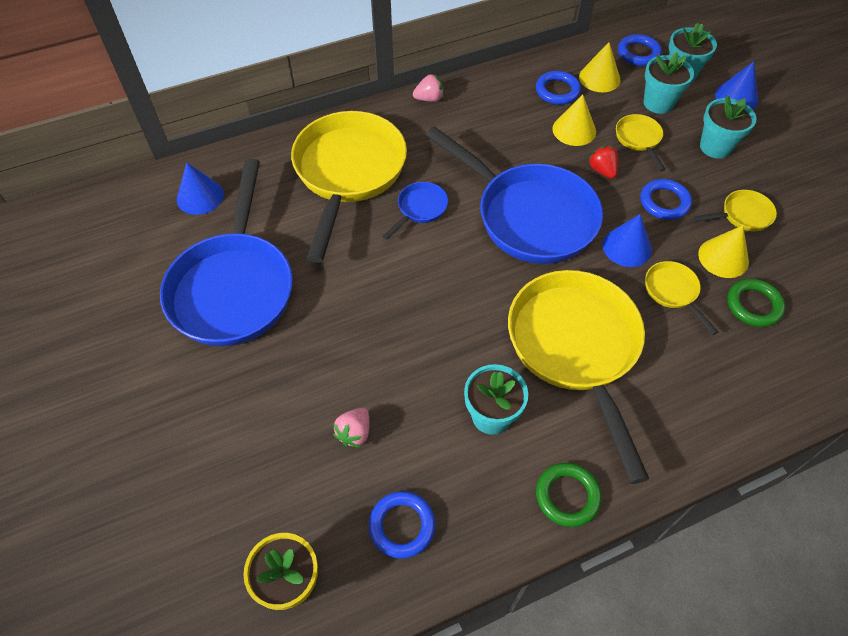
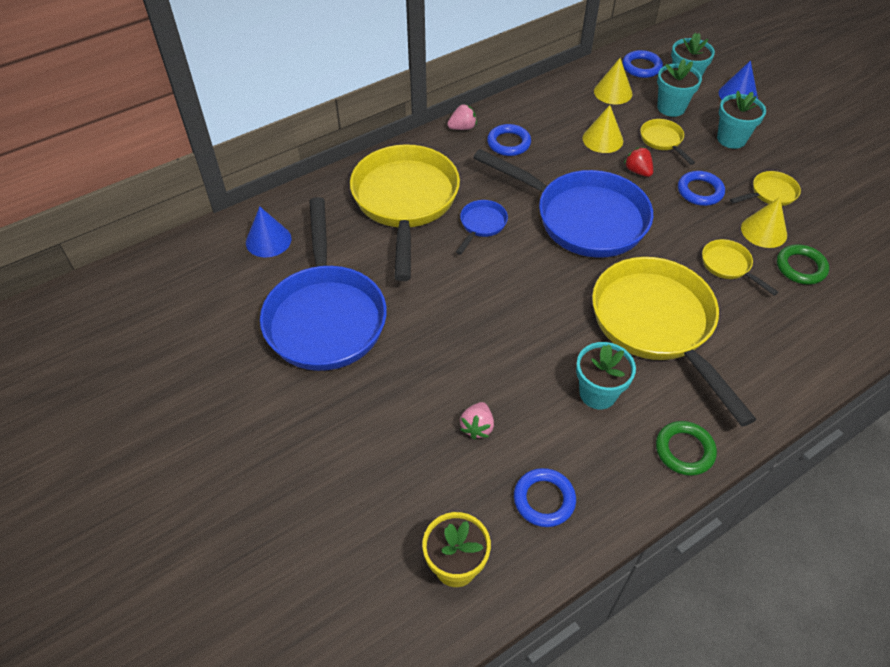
camera: 10 degrees left, 5 degrees down
(557, 91) = (578, 107): blue ring -> blue ring (508, 143)
(627, 247) = (677, 233): blue cone -> none

